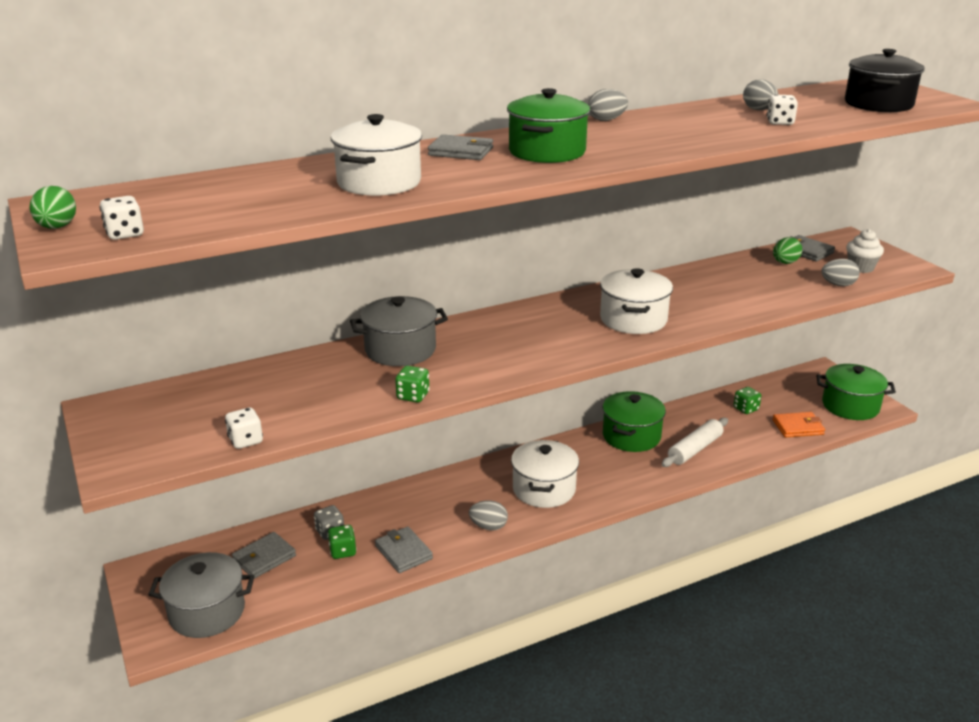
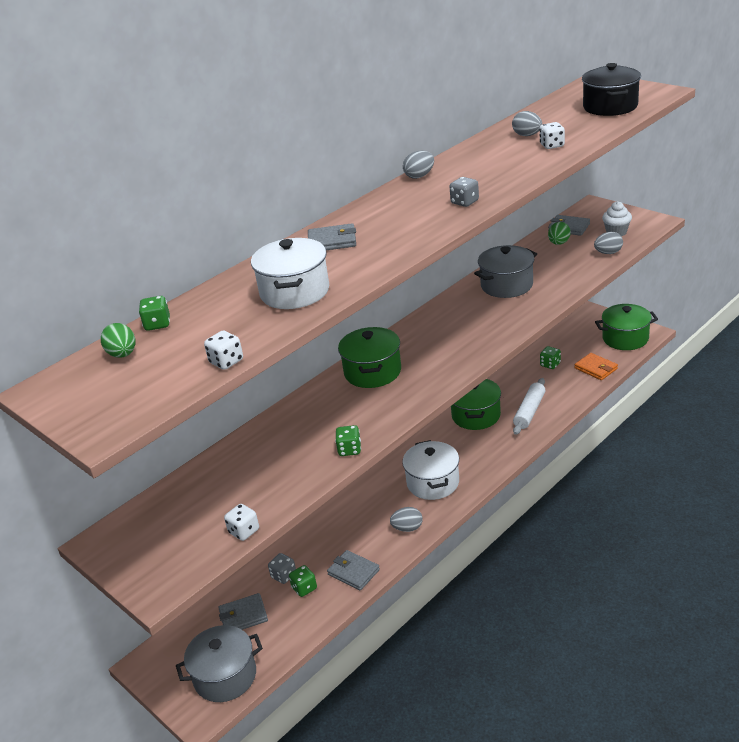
camera: 15 degrees left, 5 degrees up
(57, 227) = (72, 413): green egg -> green egg (122, 354)
(125, 234) = (137, 403): white dice -> white dice (226, 362)
(218, 178) = (157, 324): none -> green dice
(264, 558) = (243, 616): grey wallet -> grey wallet turned 45 degrees clockwise
(400, 350) = (311, 412): grey pot -> grey pot (506, 285)
(547, 152) = (400, 223): green pot -> green pot (372, 372)
(633, 319) = (475, 329): white pot -> none
(635, 149) = (464, 202): none -> grey dice
(797, 427) = (596, 368): orange wallet -> orange wallet turned 75 degrees clockwise

